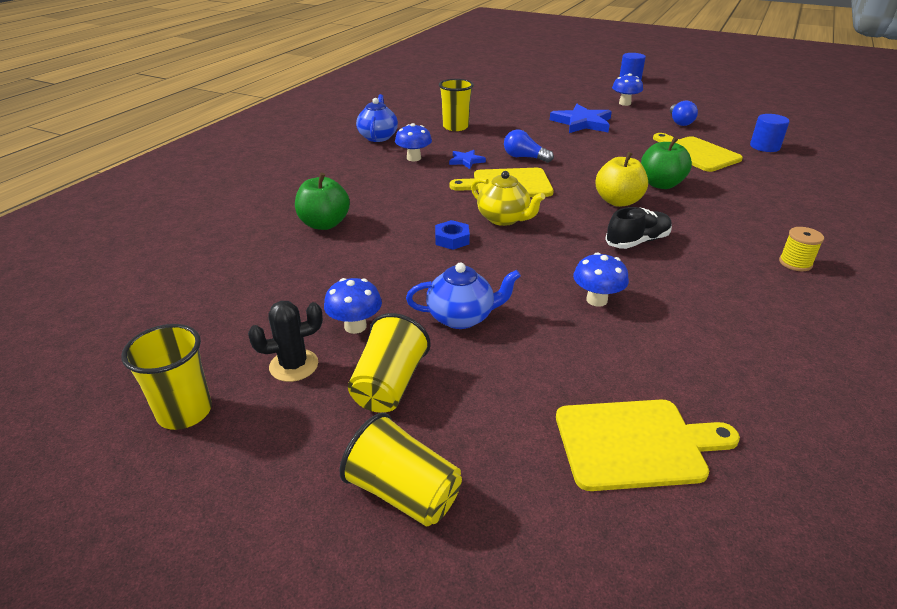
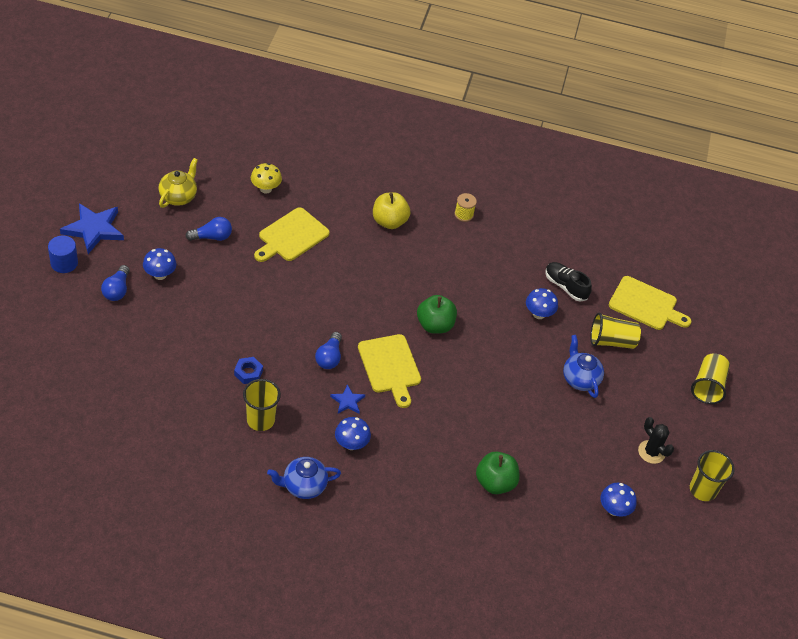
camera: 110 degrees left, 15 degrees up
(355, 326) = (608, 431): blue mushroom -> blue mushroom (614, 509)
(389, 385) = (648, 404): yellow cup -> yellow cup (611, 341)
(452, 239) = (491, 395): blue nut -> blue nut (248, 372)
(504, 219) = (451, 365): yellow teapot -> yellow teapot (178, 196)
(582, 123) = (228, 313): blue star -> blue star (94, 229)
(604, 91) = (117, 290): none -> blue light bulb
(618, 201) = (401, 295): yellow apple -> yellow apple (389, 221)
(635, 443) = (645, 304): yellow cutting board -> yellow cutting board turned 135 degrees clockwise
(637, 241) = (460, 289): black shoe -> black shoe (565, 286)
(661, 184) = (363, 266): green apple -> green apple (435, 325)
(764, 147) = (265, 189): blue cylinder -> yellow mushroom

